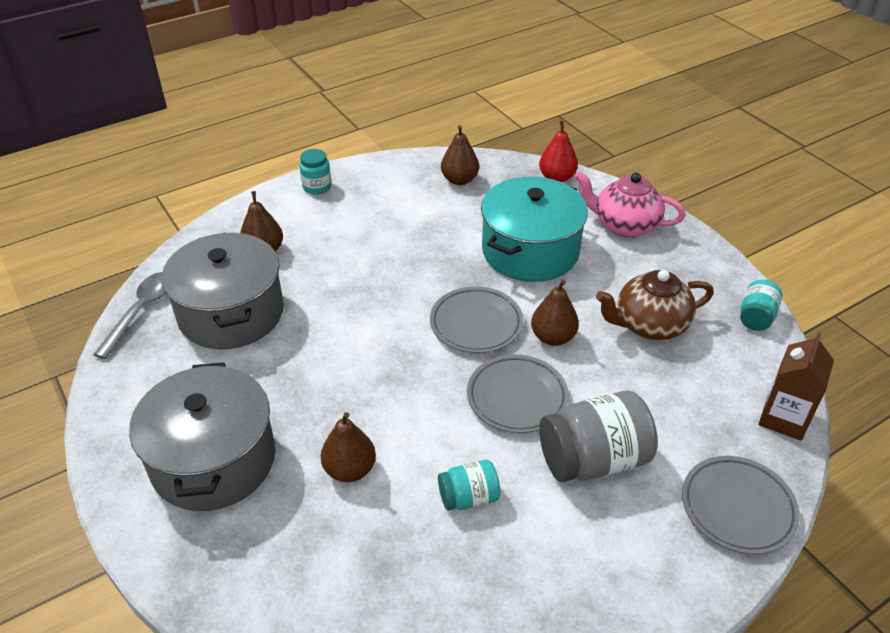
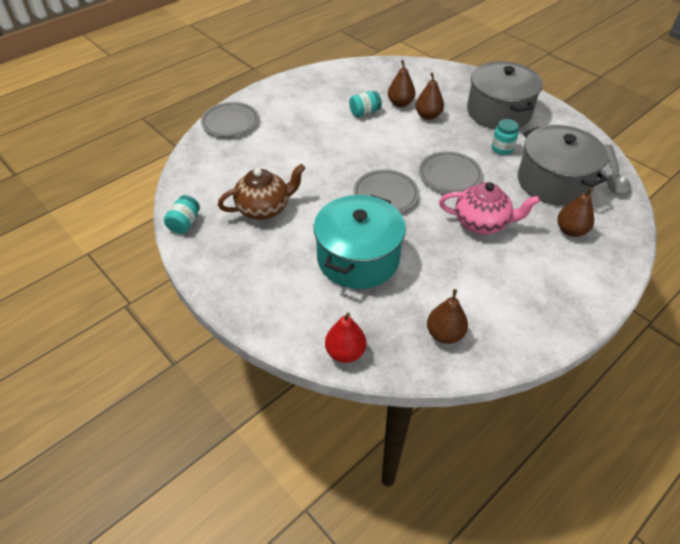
camera: 170 degrees right, 5 degrees up
(317, 187) = (577, 304): turquoise jar -> turquoise jar (502, 149)
(517, 397) = (349, 156): grey plate -> grey plate (449, 175)
(553, 337) = (331, 192): brown pear -> brown pear (400, 103)
(593, 460) = (303, 133): grey jar -> none
(624, 225) = (277, 297): pink teapot -> pink teapot (482, 223)
(784, 418) = (190, 163): brown carton -> none

